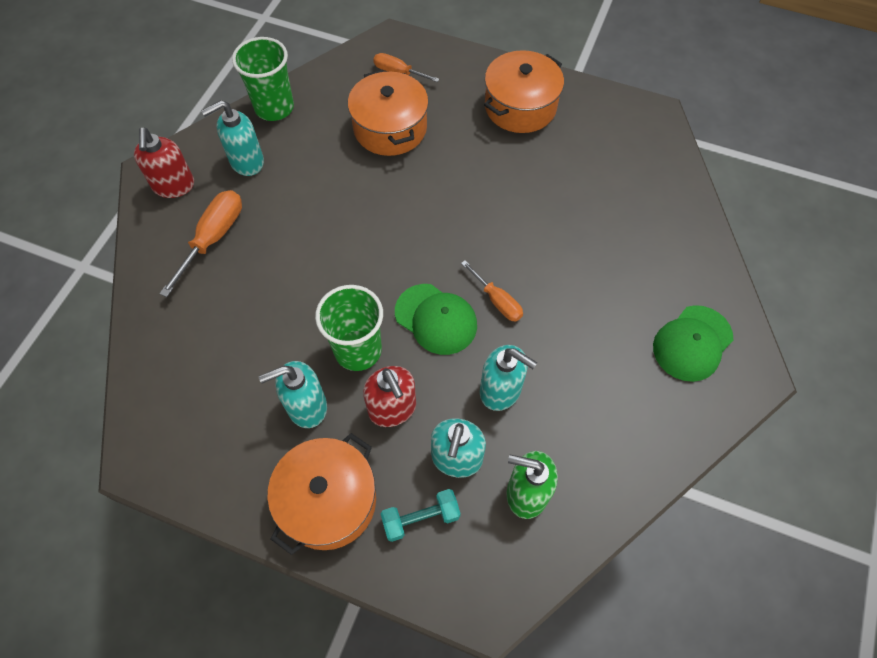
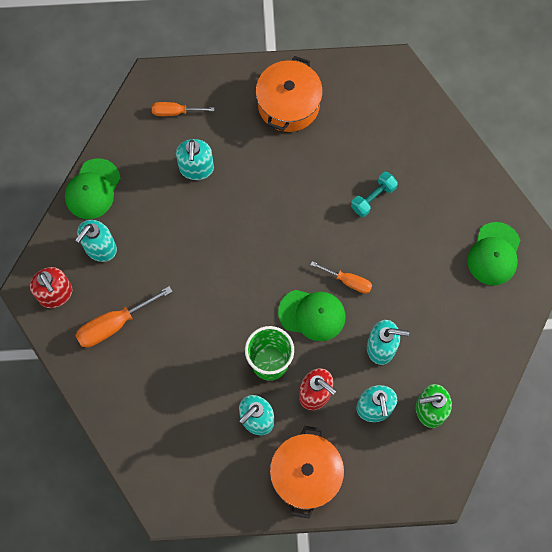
camera: 25 degrees left, 10 degrees up
(213, 238) = (114, 324): orange screwdriver -> orange screwdriver turned 120 degrees counterclockwise
(274, 107) = (93, 189): green cup -> green cap
(390, 128) = (196, 168): orange pot -> turquoise soap dispenser
(421, 518) = (370, 457): turquoise dumbbell -> turquoise dumbbell (373, 198)

